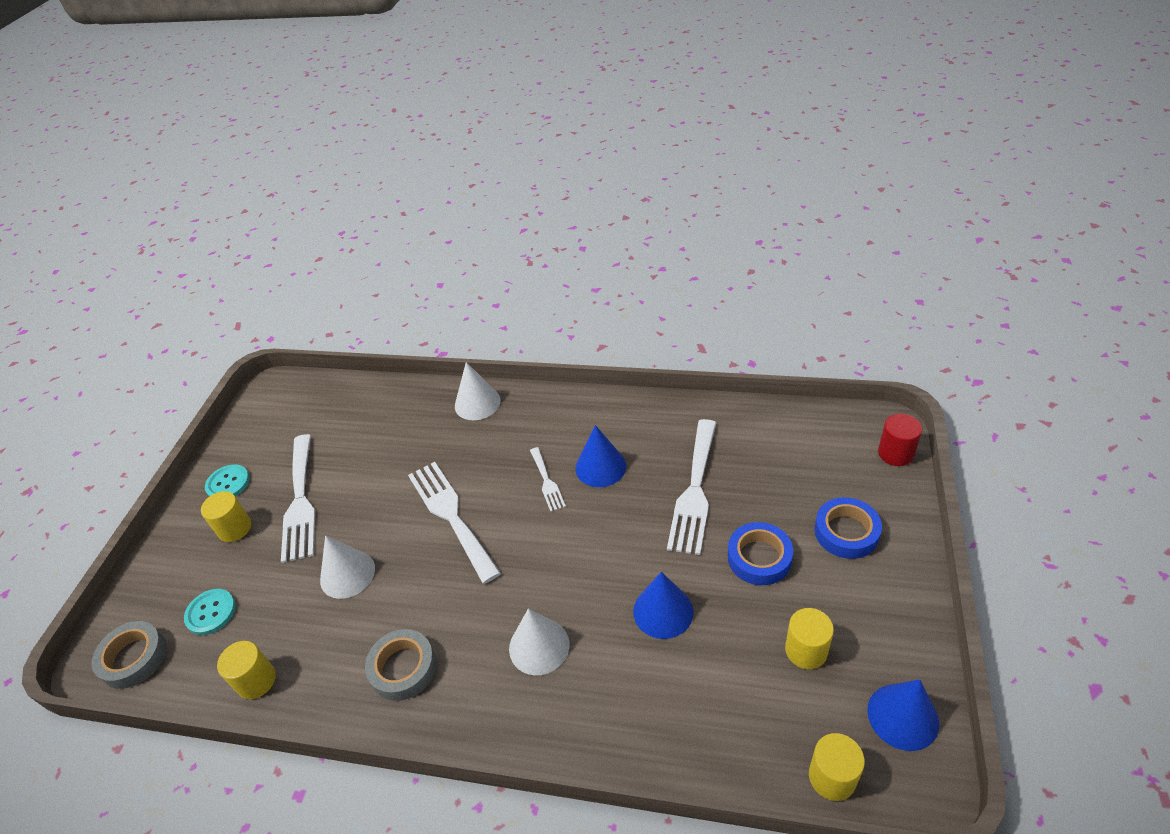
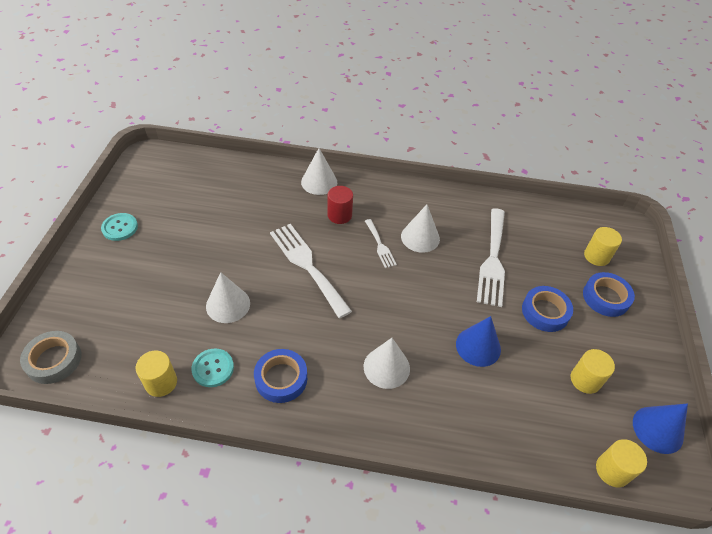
camera: 10 degrees left, 5 degrees up
(211, 612) = (116, 328): turquoise button -> turquoise button (213, 368)
(235, 528) = (129, 263): yellow cylinder -> yellow cylinder (596, 256)
(300, 501) = (182, 246): white fork -> none
(403, 668) = (281, 378): grey tape -> blue tape
(600, 467) = (420, 237): blue cone -> white cone
(895, 453) = (635, 244): red cylinder -> red cylinder (339, 215)

